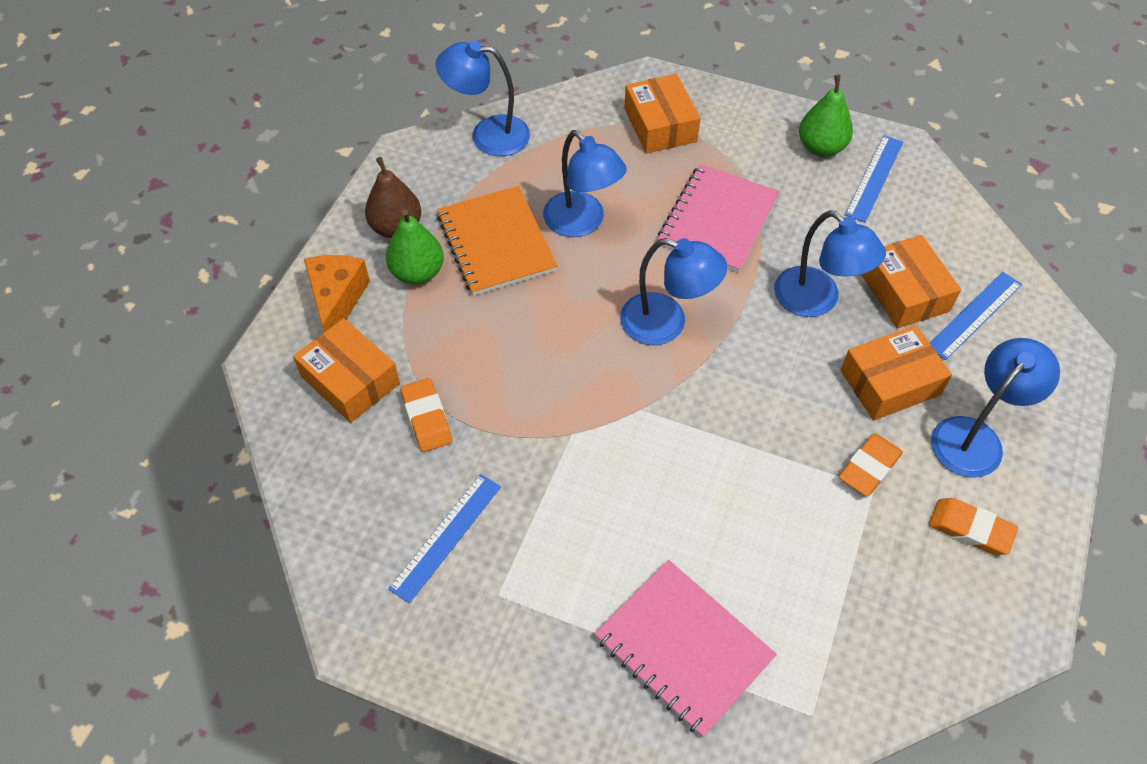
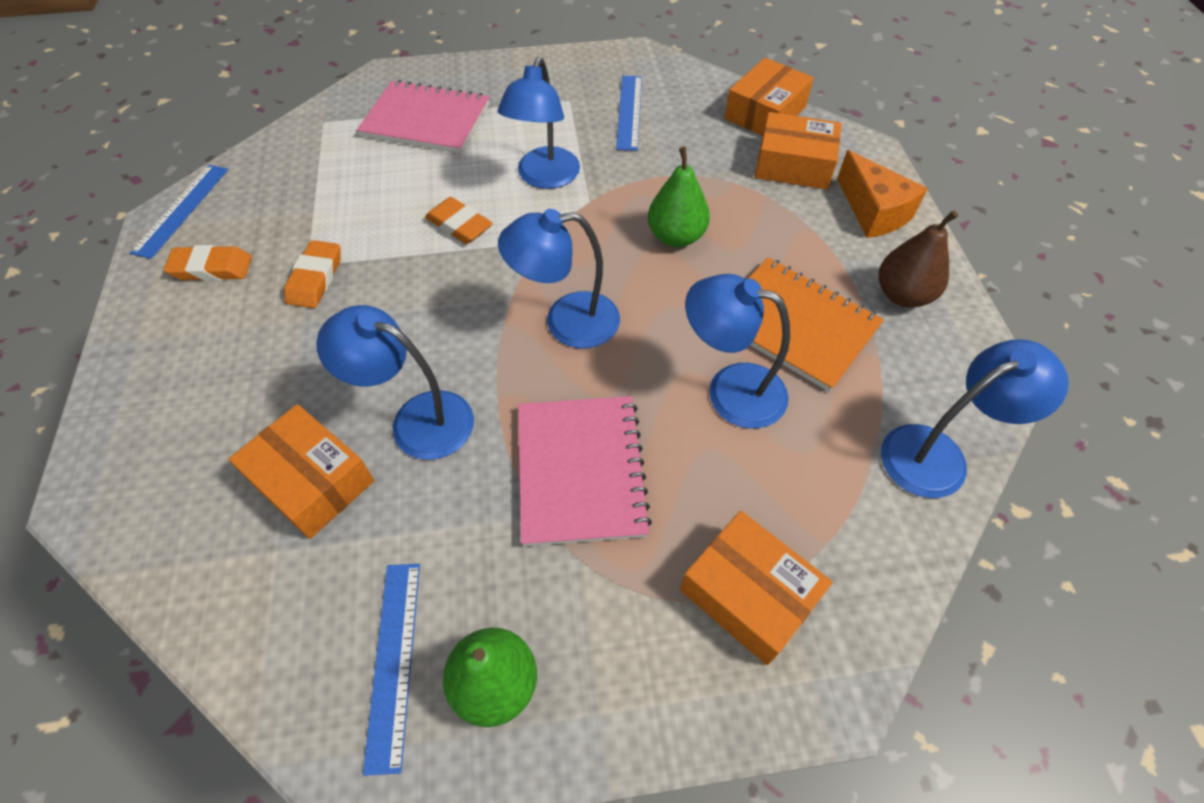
camera: 150 degrees right, 0 degrees up
(417, 272) = (835, 263): green pear -> green pear (676, 236)
(427, 418) = (710, 166): orange eraser -> orange eraser (459, 225)
(890, 382) = (310, 363): orange box -> orange box (765, 113)
(975, 315) = (216, 490): blue ruler -> blue ruler (181, 210)
(975, 437) = (210, 347): blue lamp -> blue lamp (544, 178)

